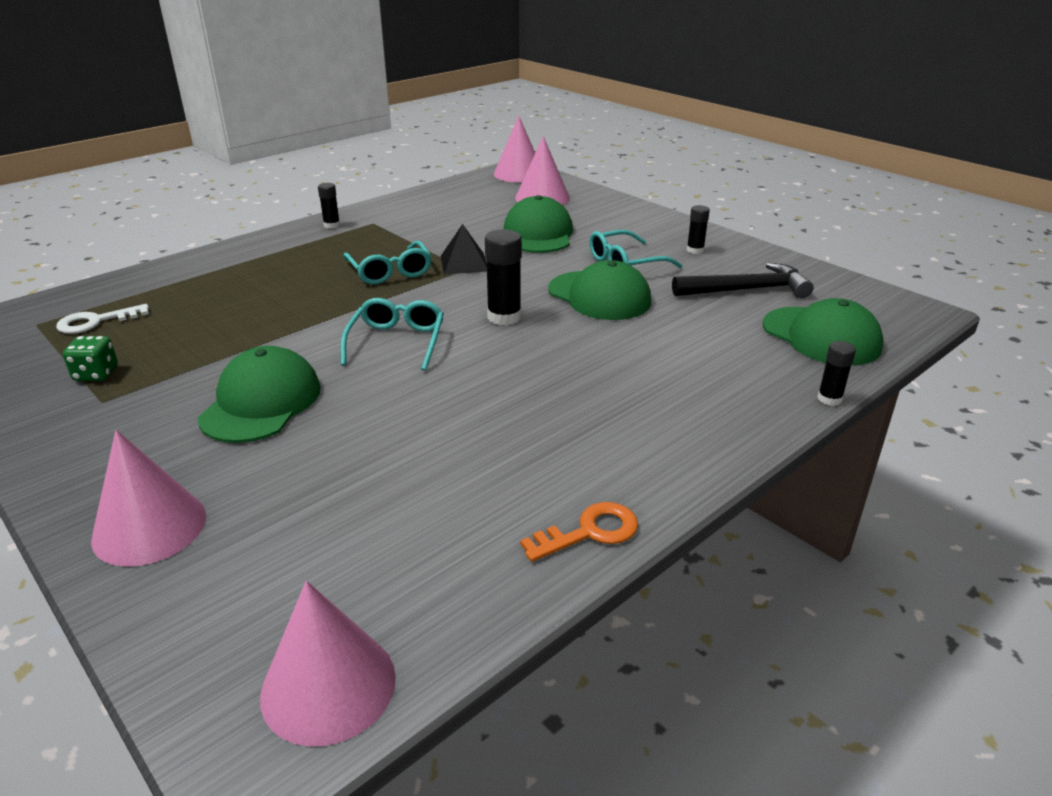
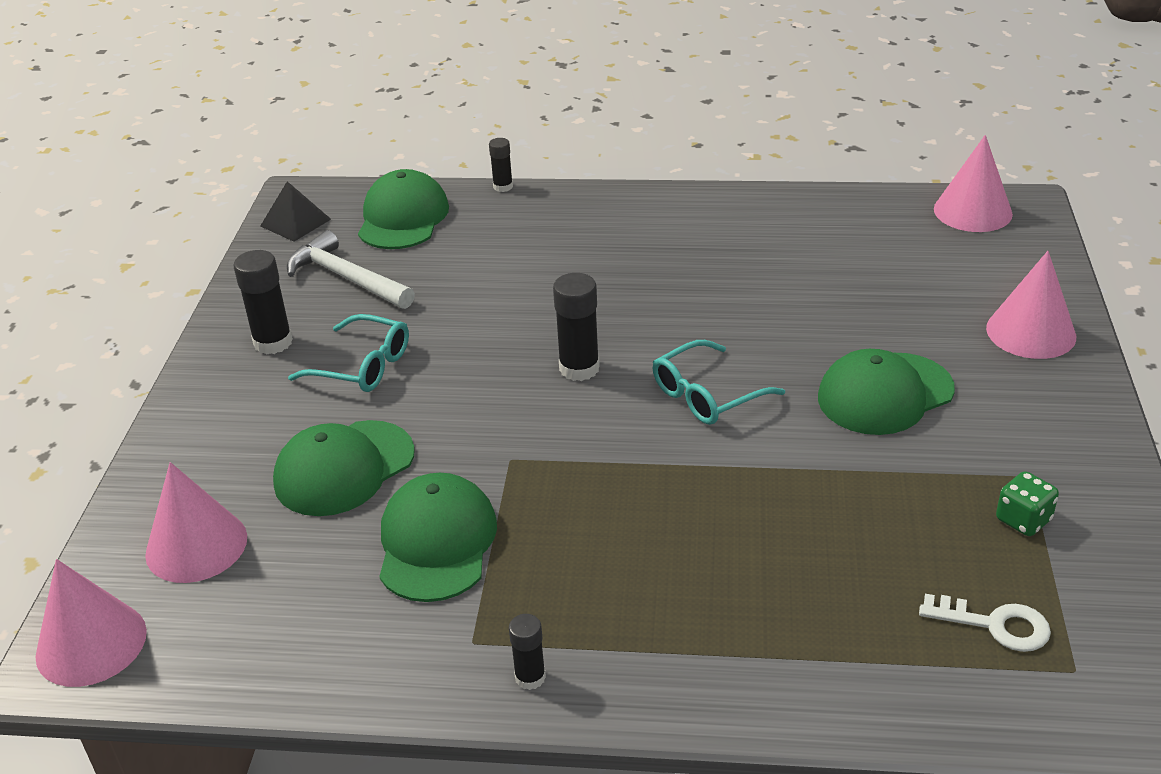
camera: 130 degrees left, 5 degrees up
(390, 271) = (588, 506): turquoise glasses -> none
(464, 263) = (497, 468): black pyramid -> black pyramid (295, 222)
(590, 532) = (767, 202): orange key -> none
(599, 296) = (463, 343): green cap -> green cap (436, 542)
(695, 250) = (273, 342): black glue stick -> black glue stick, size x1.68
(747, 290) = (347, 278): black hammer -> white hammer

